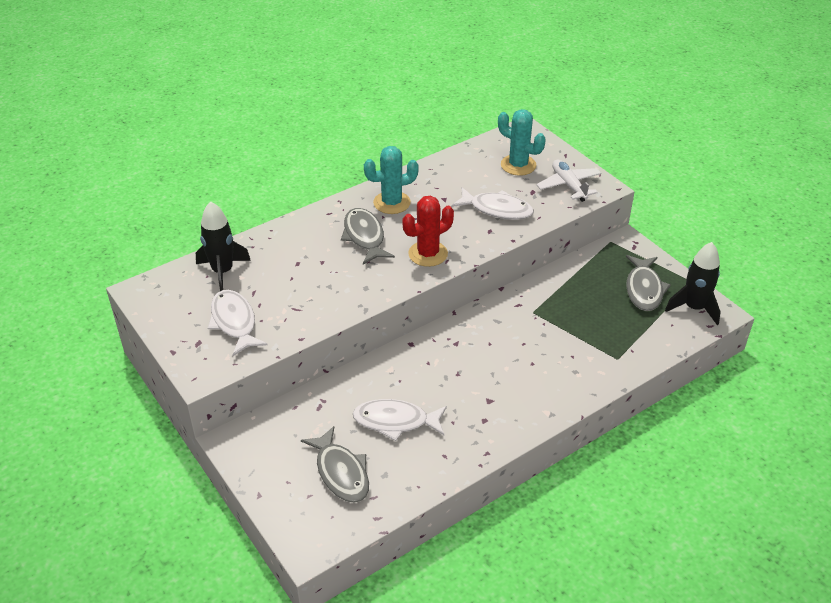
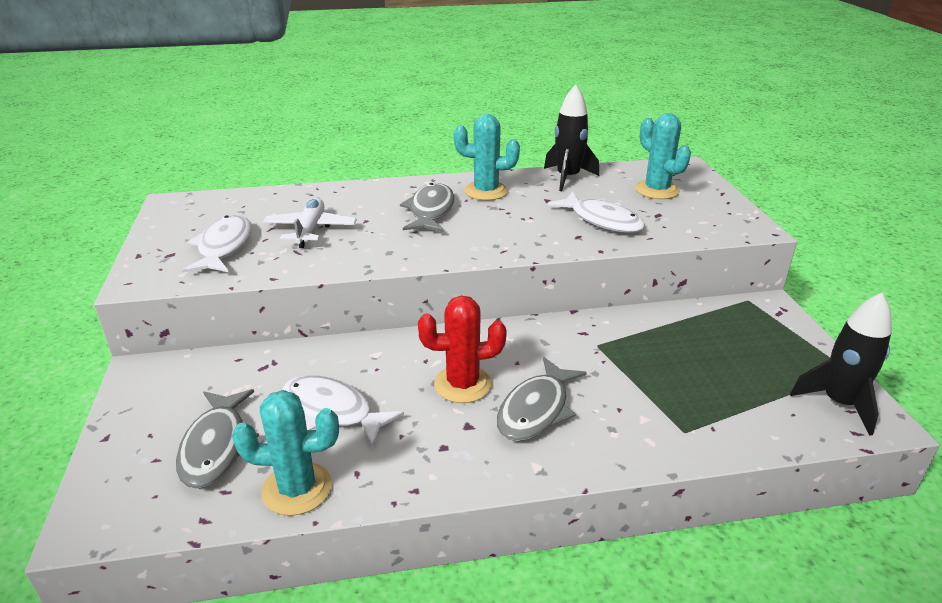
camera: 25 degrees right, 10 degrees down
(223, 271) = (261, 206): black rocket -> black rocket (568, 178)
(417, 478) = (297, 489): none -> turquoise cactus
(428, 254) = (487, 240): red cactus -> red cactus (463, 384)
(568, 185) = (709, 218): white plane -> white plane (310, 230)
(644, 289) = (769, 361): grey fish -> grey fish (536, 409)

